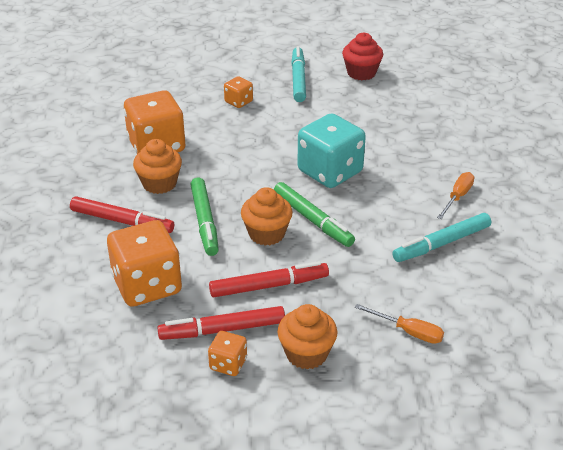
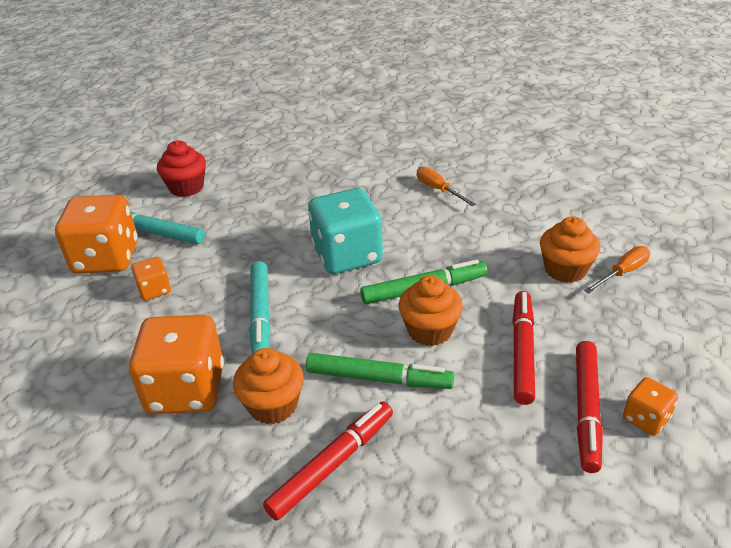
camera: 65 degrees left, 0 degrees up
(147, 285) = (481, 465): orange dice -> orange dice (106, 258)
(306, 354) = (640, 350): orange cupcake -> orange cupcake (565, 270)
(441, 244) = (503, 218): turquoise marker -> turquoise marker (261, 315)

